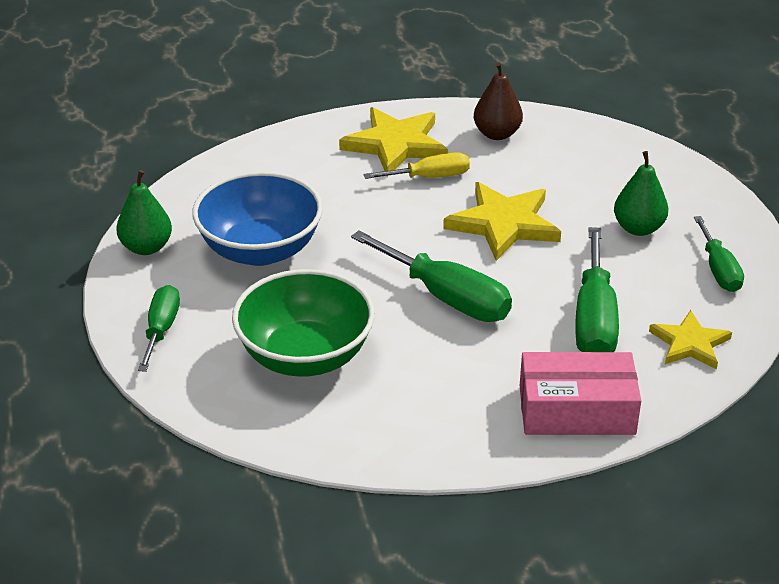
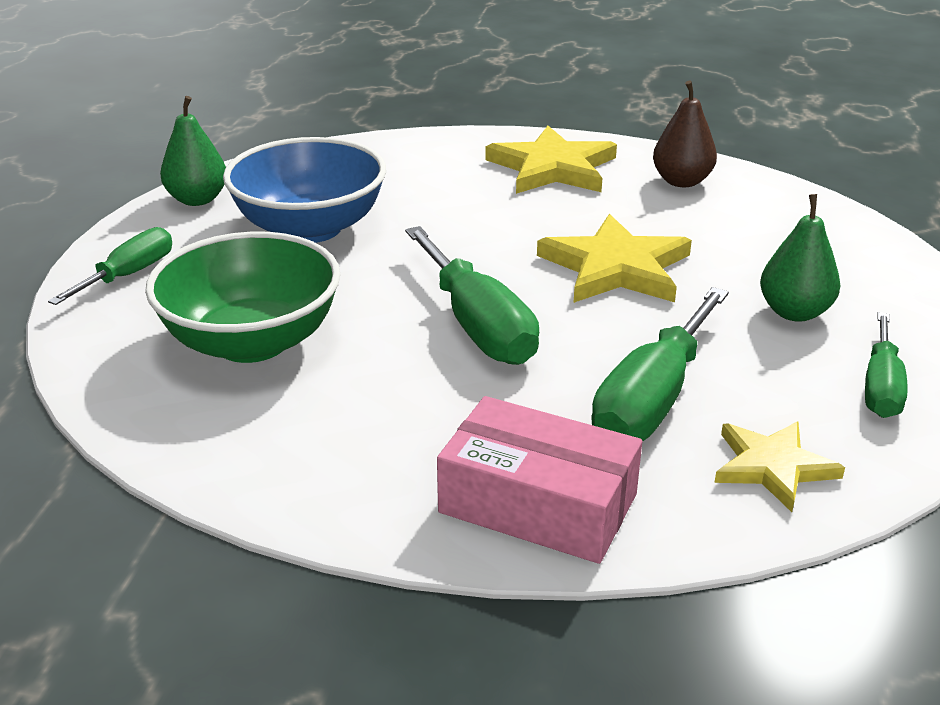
camera: 25 degrees right, 5 degrees down
(430, 177) = (565, 204): yellow screwdriver -> none

